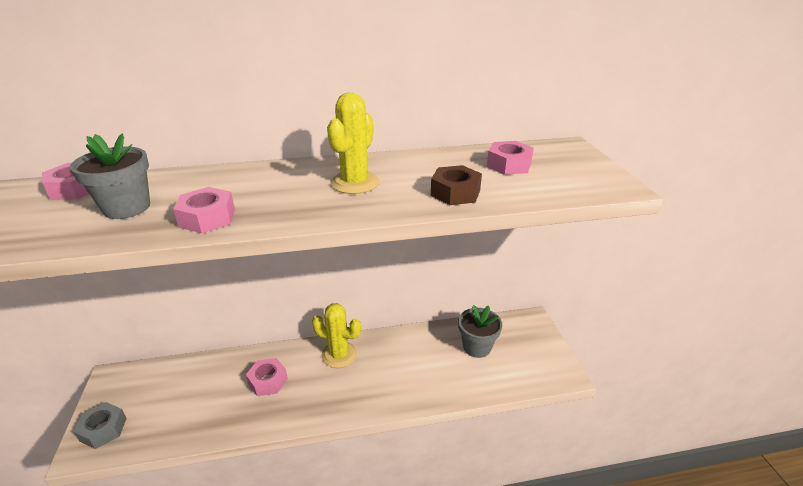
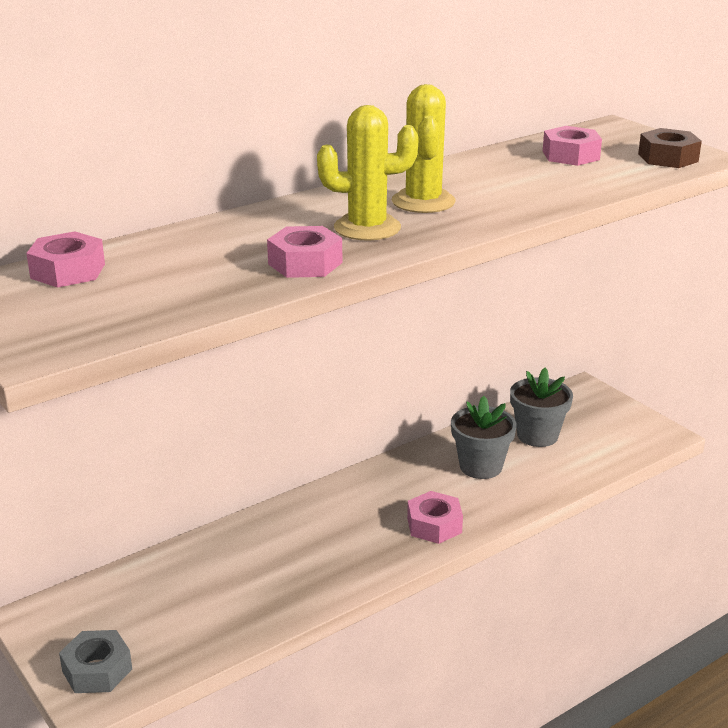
camera: 25 degrees left, 5 degrees down
(127, 208) = (183, 274): grey flower pot -> grey flower pot (480, 466)
(268, 381) = (289, 549): pink nut -> pink nut (434, 525)
(339, 355) = (362, 493): yellow cactus -> yellow cactus (367, 228)
(455, 193) = (548, 191): brown nut -> brown nut (668, 158)

